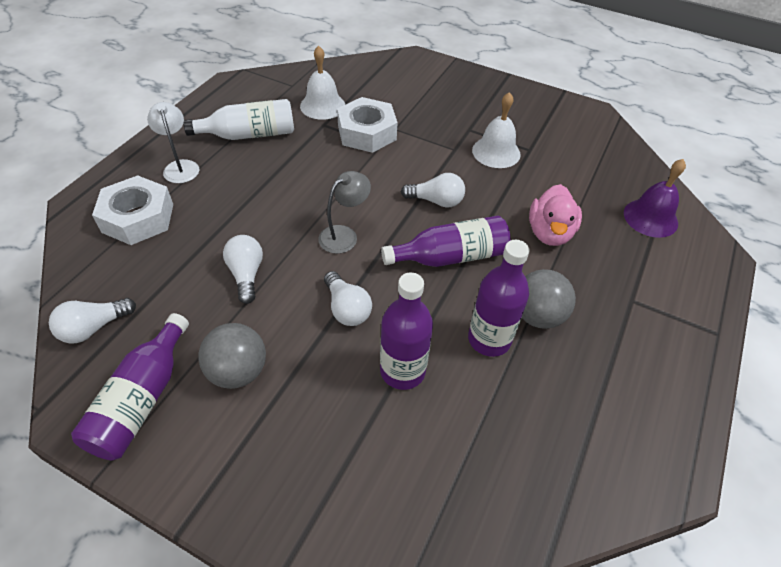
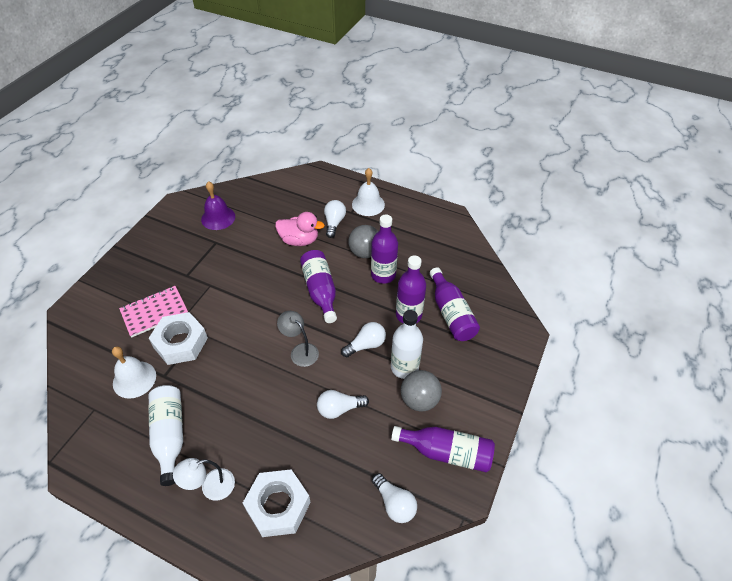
camera: 90 degrees left, 0 degrees up
(299, 356) = (404, 367): none -> white bottle
(404, 441) = (451, 313): none -> purple bottle
(411, 110) = (154, 312): none -> pink notebook
(436, 201) = (267, 297): white light bulb -> white light bulb (334, 223)
(496, 152) = (216, 261): white bell -> white bell (368, 204)
(650, 218) = (287, 193): purple bell -> purple bell (218, 218)

